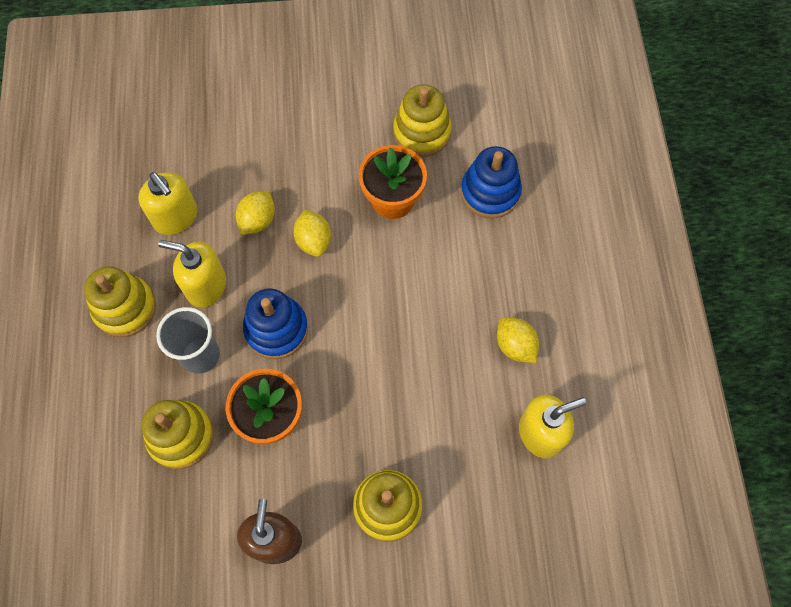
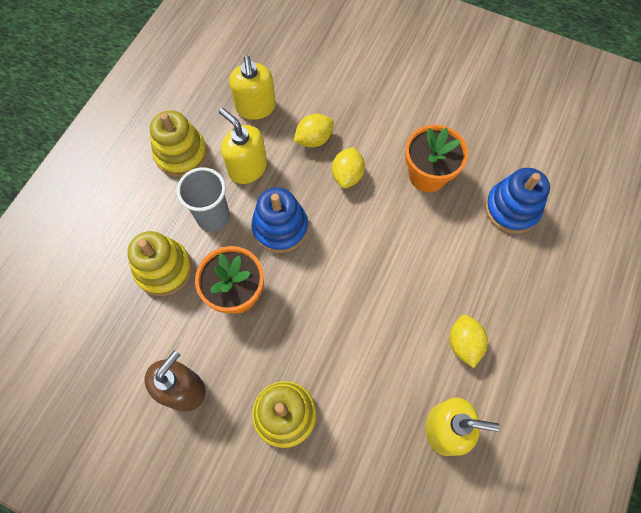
camera: 30 degrees right, 0 degrees up
(422, 132) = (481, 134): yellow stacking toy -> none

